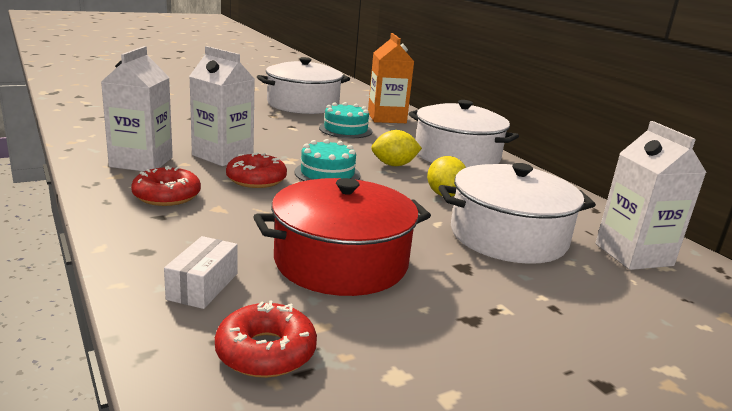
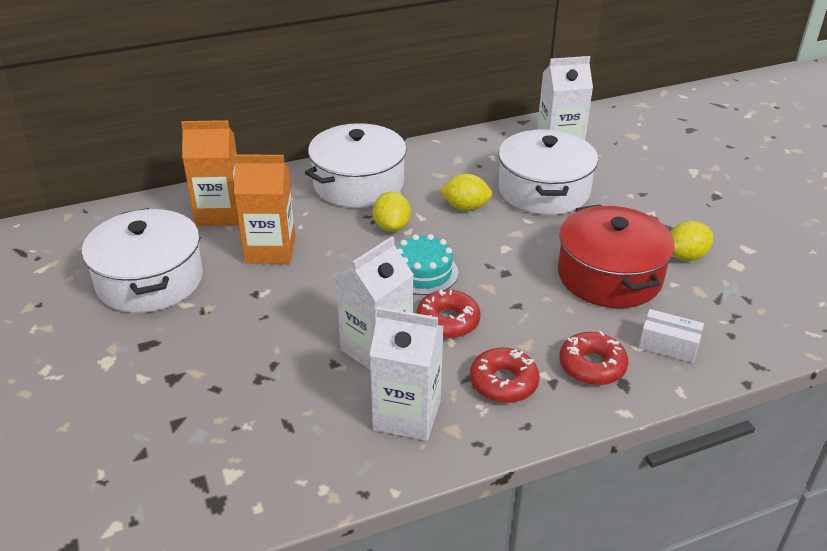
camera: 80 degrees left, 15 degrees up
(266, 352) = (735, 314): red donut -> red donut (592, 366)
(345, 129) = (270, 250): turquoise cake -> orange carton
(402, 326) = (686, 256): none -> yellow lemon

